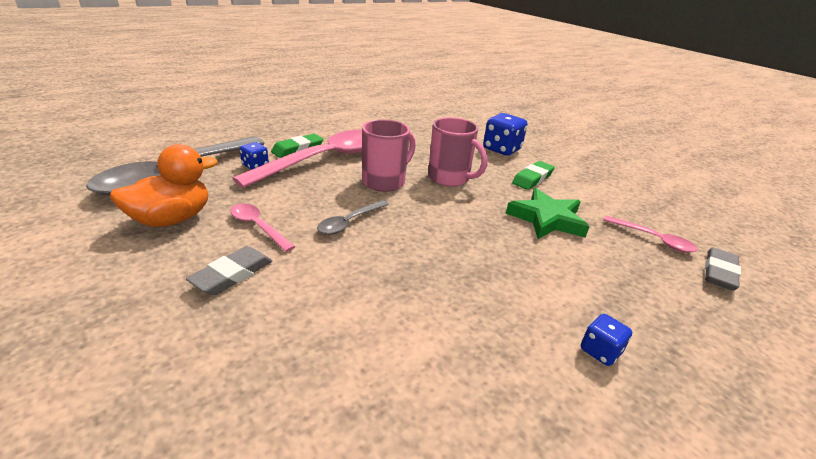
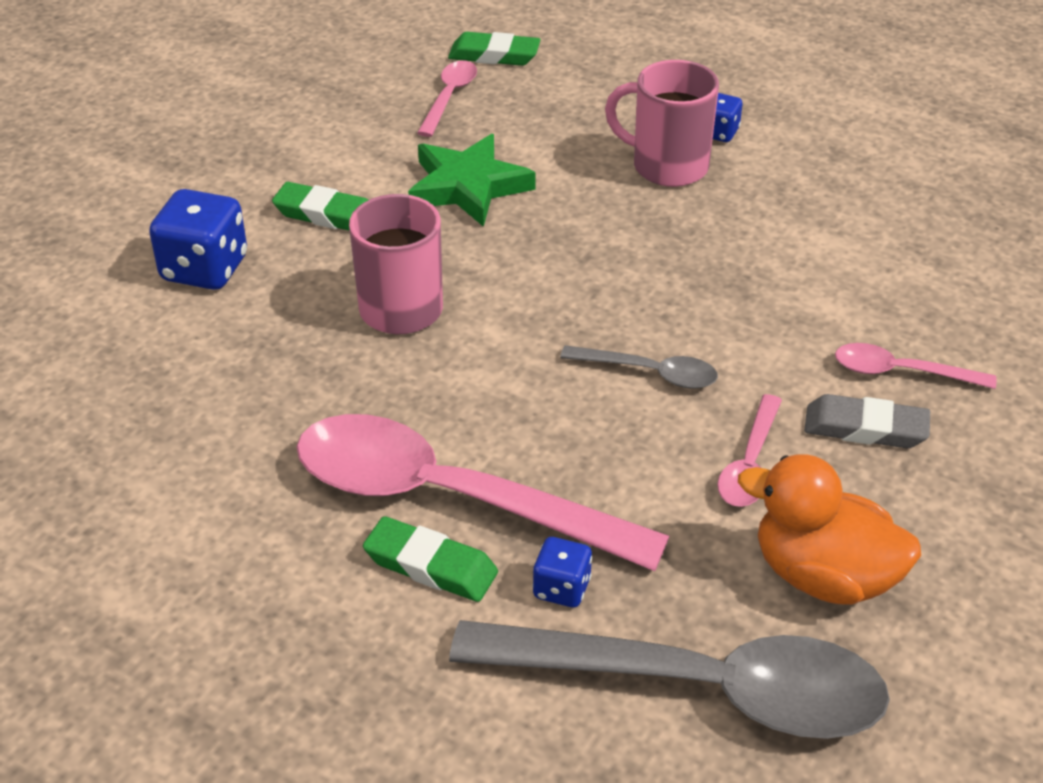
camera: 110 degrees left, 10 degrees up
(256, 314) = (900, 372): none -> pink spoon
(385, 182) = (481, 381): pink mug -> pink mug (667, 166)
(719, 273) = (494, 55): grey eraser -> green eraser

